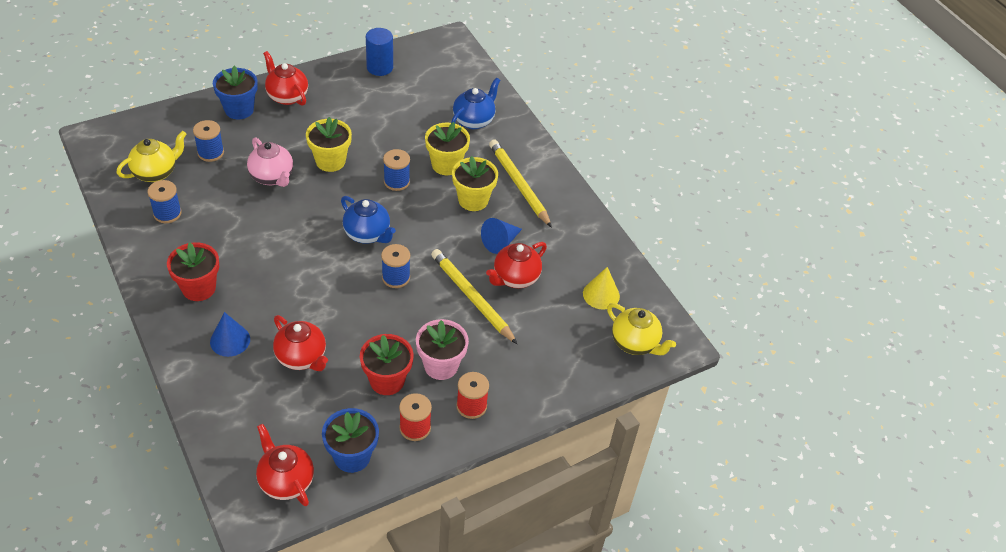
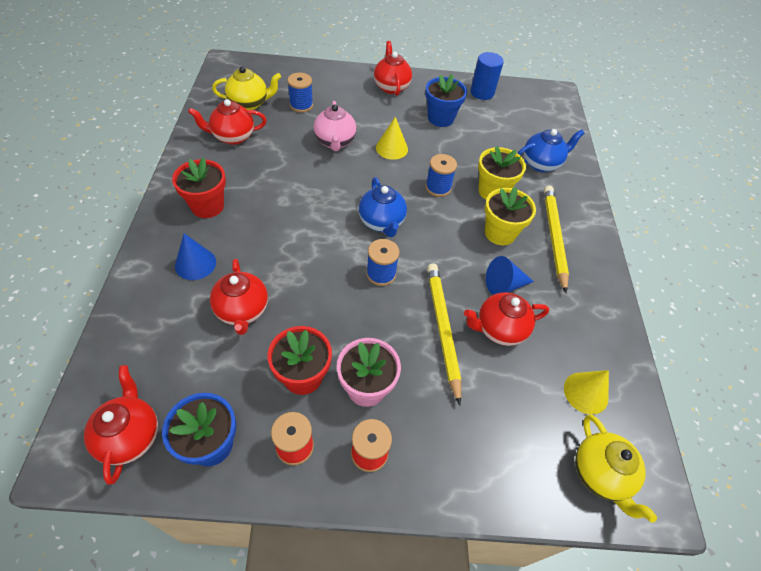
camera: 30 degrees right, 5 degrees up
(167, 213) = (233, 137): blue spool -> red teapot
(239, 109) = (347, 83): blue flower pot -> blue flower pot (440, 118)
(330, 161) = (391, 148): yellow flower pot -> yellow cone

